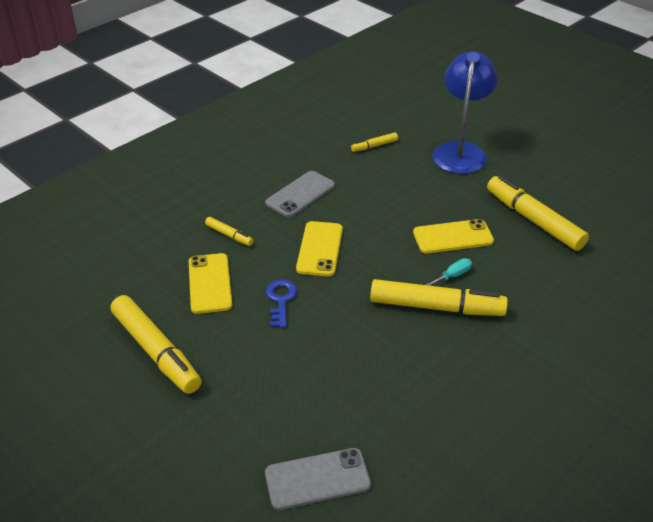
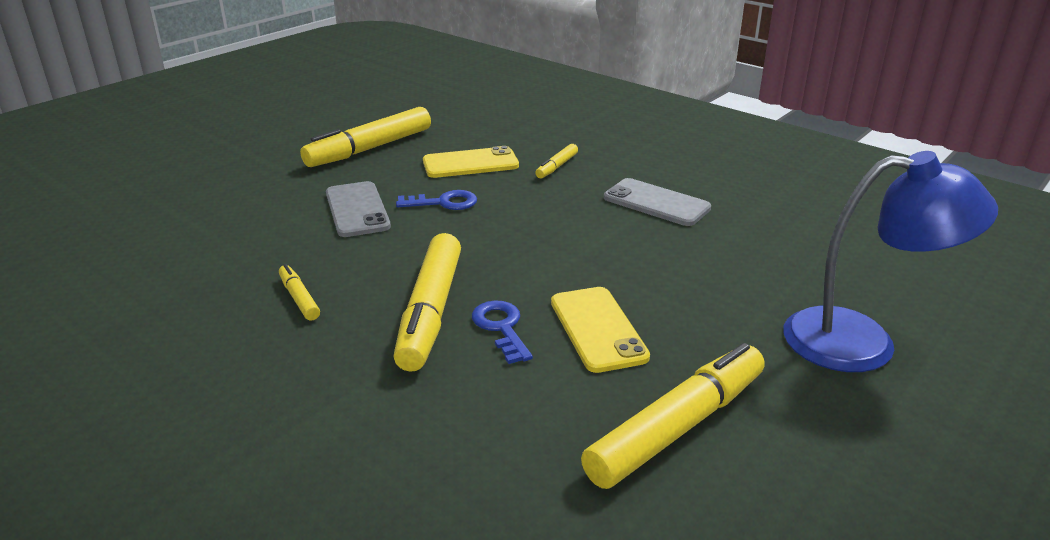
camera: 85 degrees right, 10 degrees down
(317, 479) = (171, 237): grey phone -> grey phone (357, 210)
(320, 249) = (543, 221): yellow phone -> none
(374, 146) = (815, 254): yellow marker -> yellow marker (299, 298)
(453, 275) = (501, 327): turquoise screwdriver -> blue key

